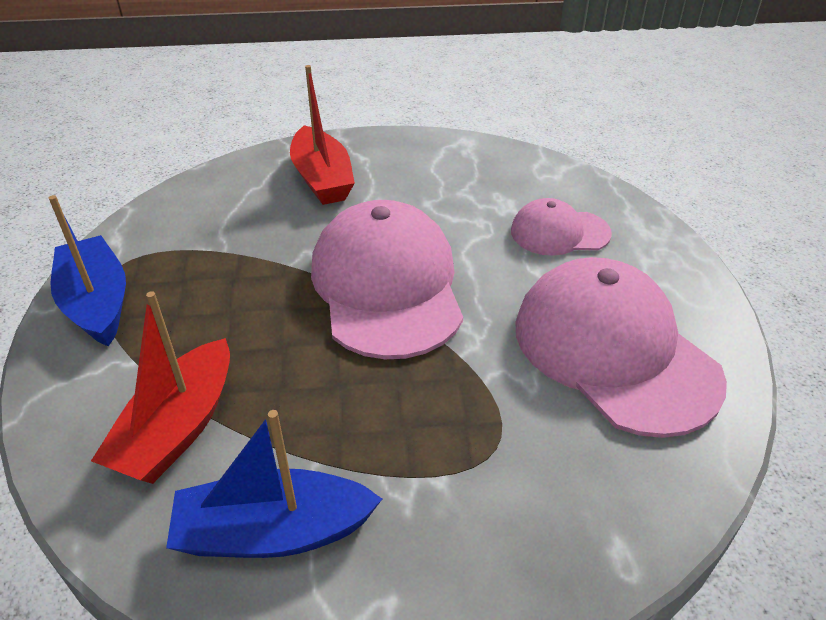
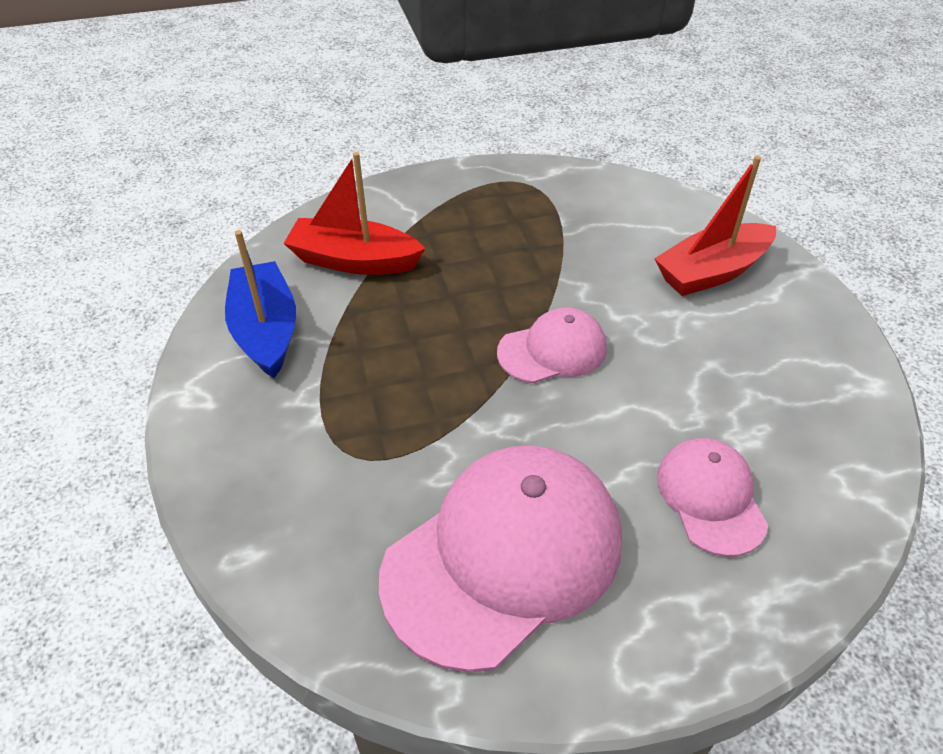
camera: 80 degrees right, 5 degrees up
(97, 303) = (474, 185): blue boat -> none
(387, 285) = (552, 350): pink cap -> pink cap, size x0.53

